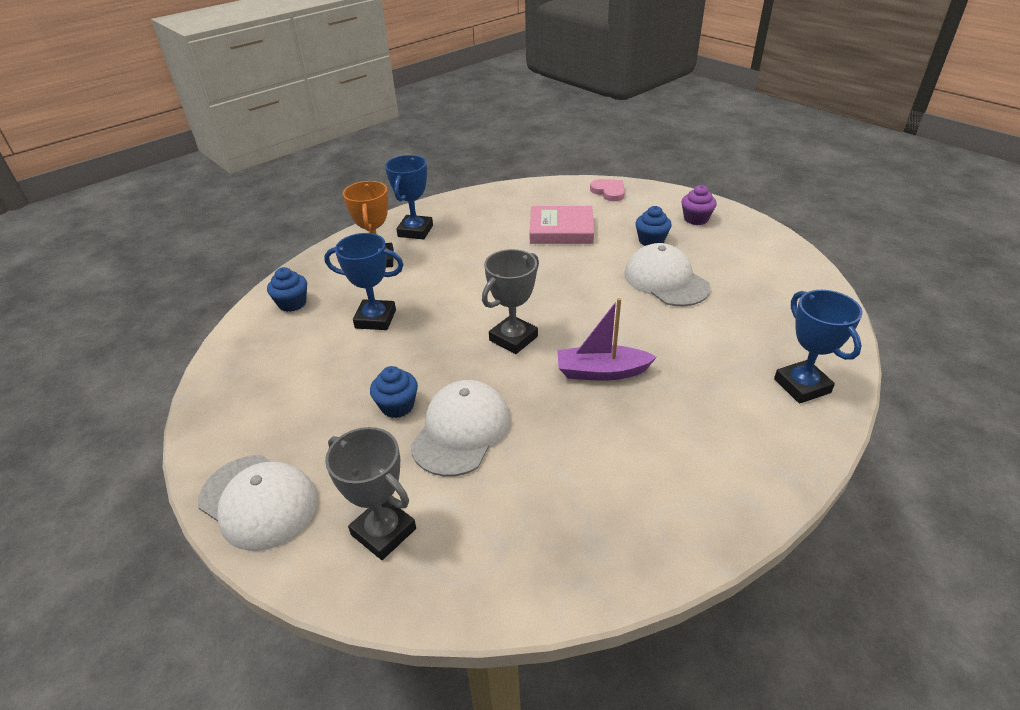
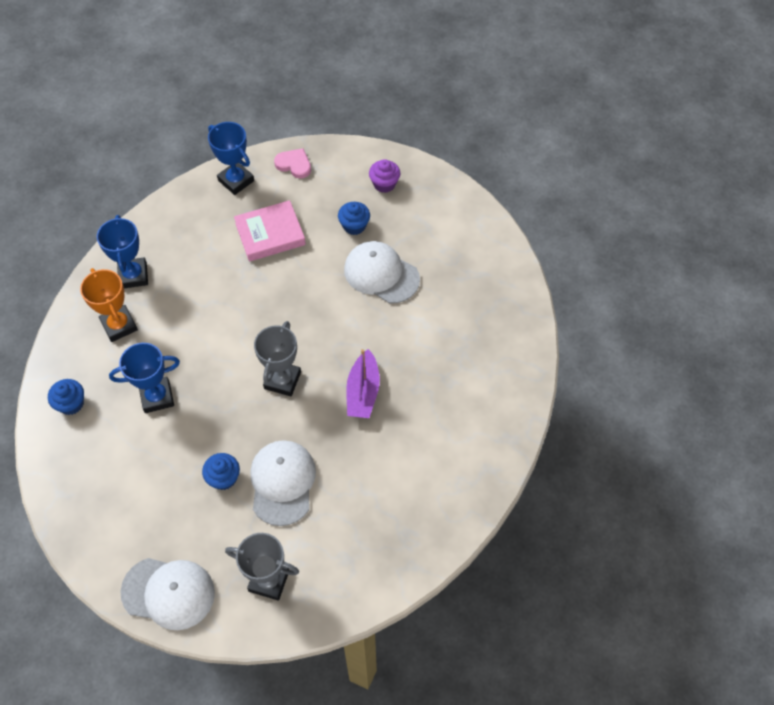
camera: 25 degrees left, 20 degrees up
(601, 372) = (363, 392): purple boat -> purple boat turned 60 degrees counterclockwise
(801, 386) = (506, 357): blue trophy -> blue trophy (236, 181)

